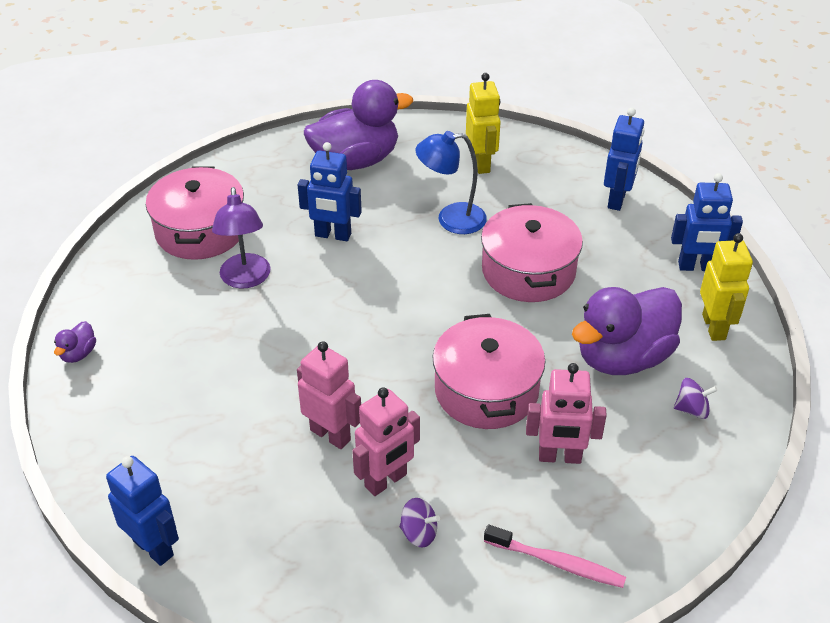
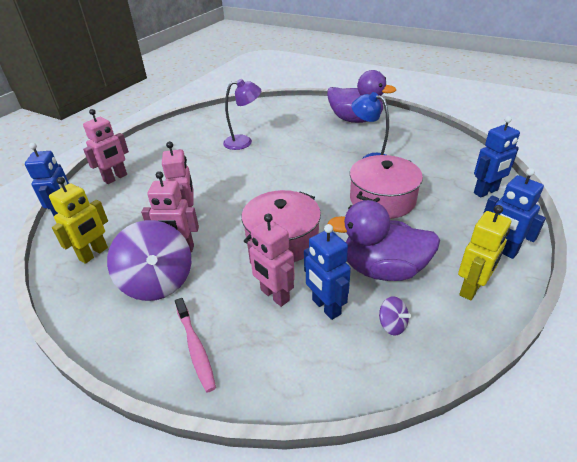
camera: 45 degrees right, 5 degrees down
(78, 354) = (150, 138): purple duck -> none
(134, 449) = (115, 178): none -> pink robot
(200, 230) = (253, 118): pink pot -> none
(245, 279) = (244, 142): purple lamp -> purple lamp turned 135 degrees counterclockwise
(333, 235) = (304, 142): blue robot -> blue robot (326, 307)
(419, 533) = (157, 281): purple spinning top -> purple spinning top, size x2.32
(481, 163) = (420, 144): yellow robot -> yellow robot (94, 254)

